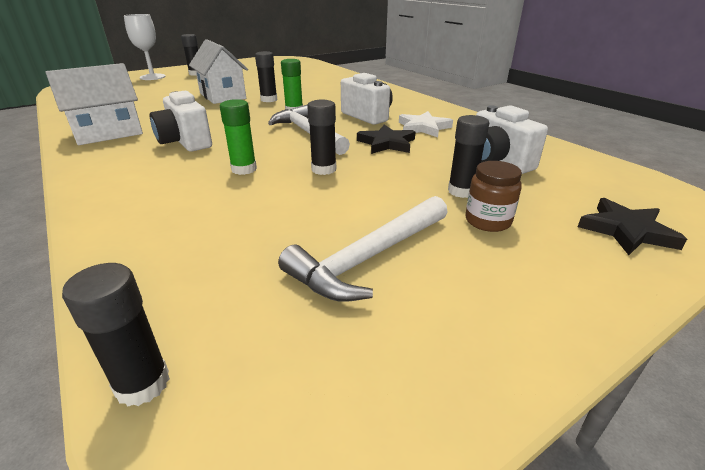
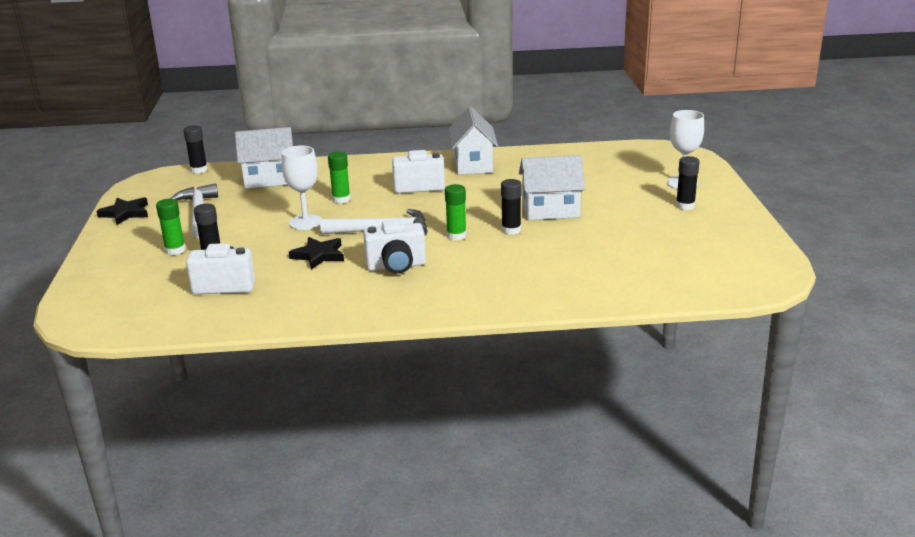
camera: 120 degrees right, 5 degrees down
(187, 246) = (269, 179): none -> white house
(324, 169) = (305, 222): black glue stick -> white goblet
(423, 128) = (331, 283): white star -> none
(488, 221) = (175, 250): brown jar -> green glue stick
(626, 231) = (104, 284): black star -> black star (125, 213)

